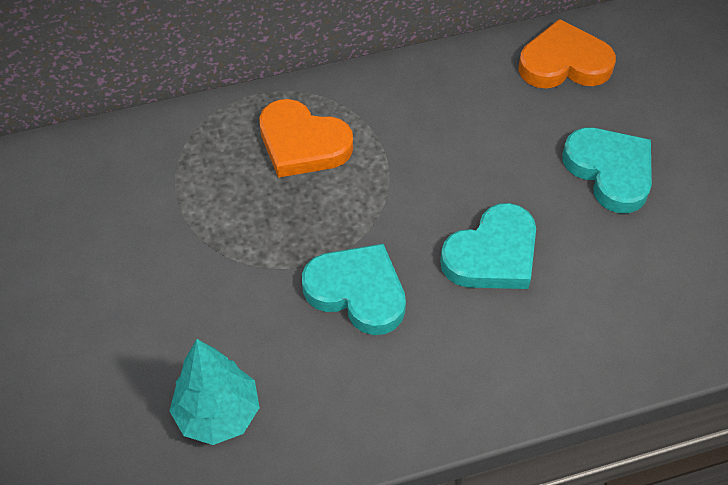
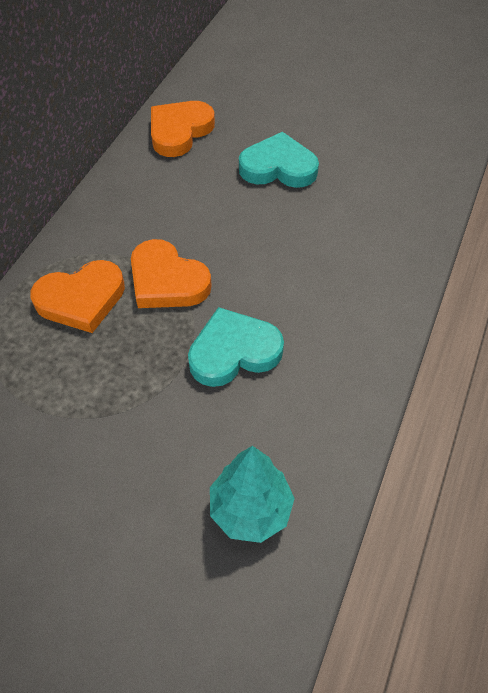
camera: 50 degrees left, 0 degrees up
(382, 187) = (167, 281): none -> orange heart
(492, 254) = (278, 261): turquoise heart -> none

